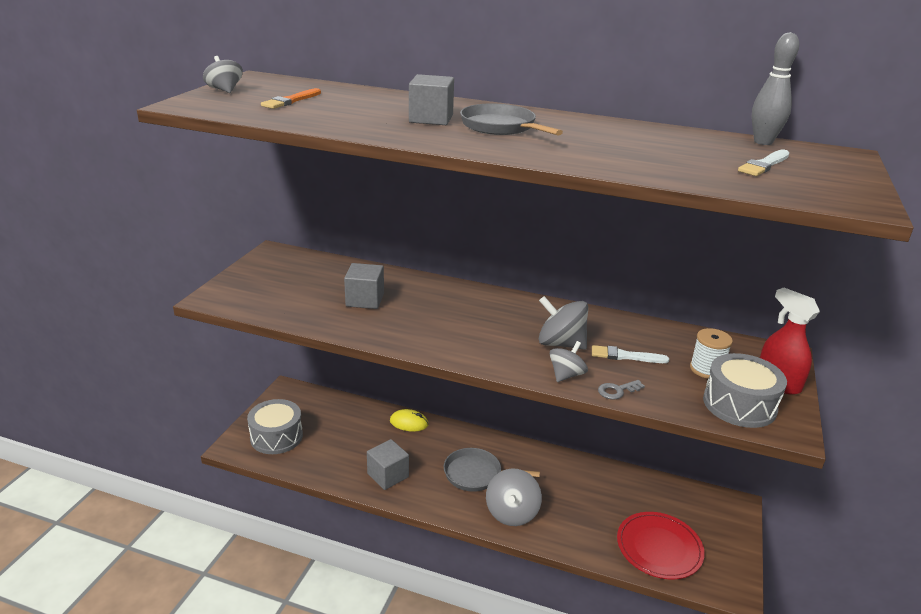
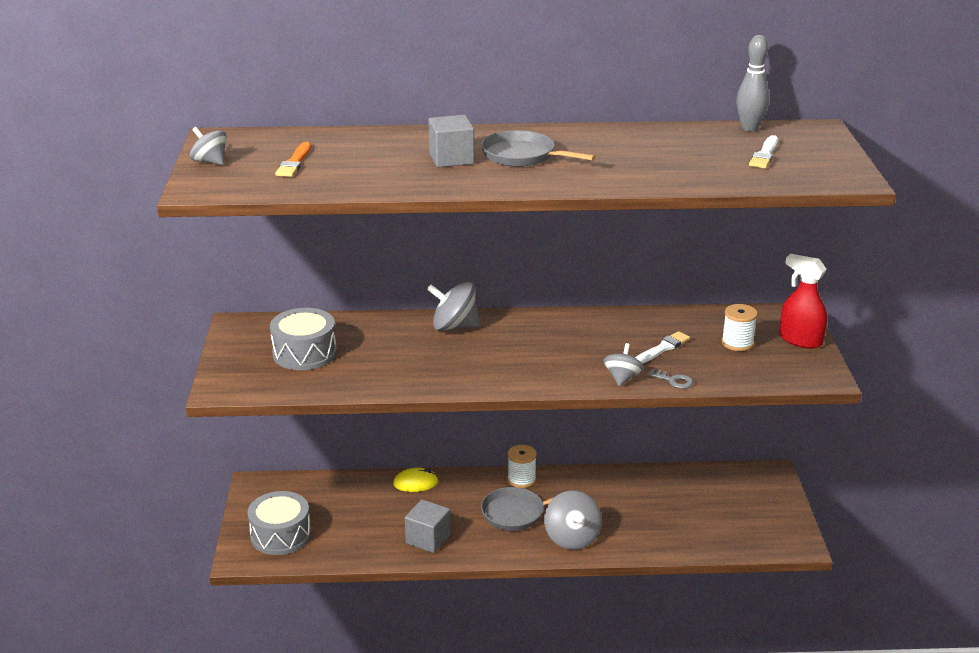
camera: 20 degrees left, 0 degrees up
(365, 300) = (381, 353): grey cube -> none
(498, 444) = (521, 479): none -> white spool
(560, 344) = (599, 351): grey spinning top -> grey spinning top (454, 326)
(617, 391) = (673, 381): grey key -> grey key turned 105 degrees counterclockwise
(625, 356) = (663, 348): white brush -> white brush turned 150 degrees clockwise
(659, 547) = (721, 529): red plate -> none
(739, 404) = (778, 367): grey drum -> grey drum (304, 353)

